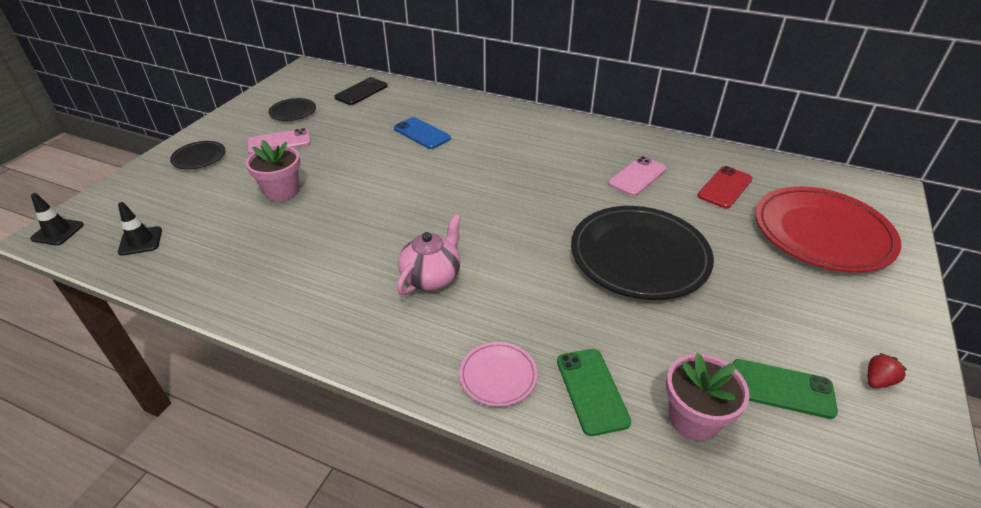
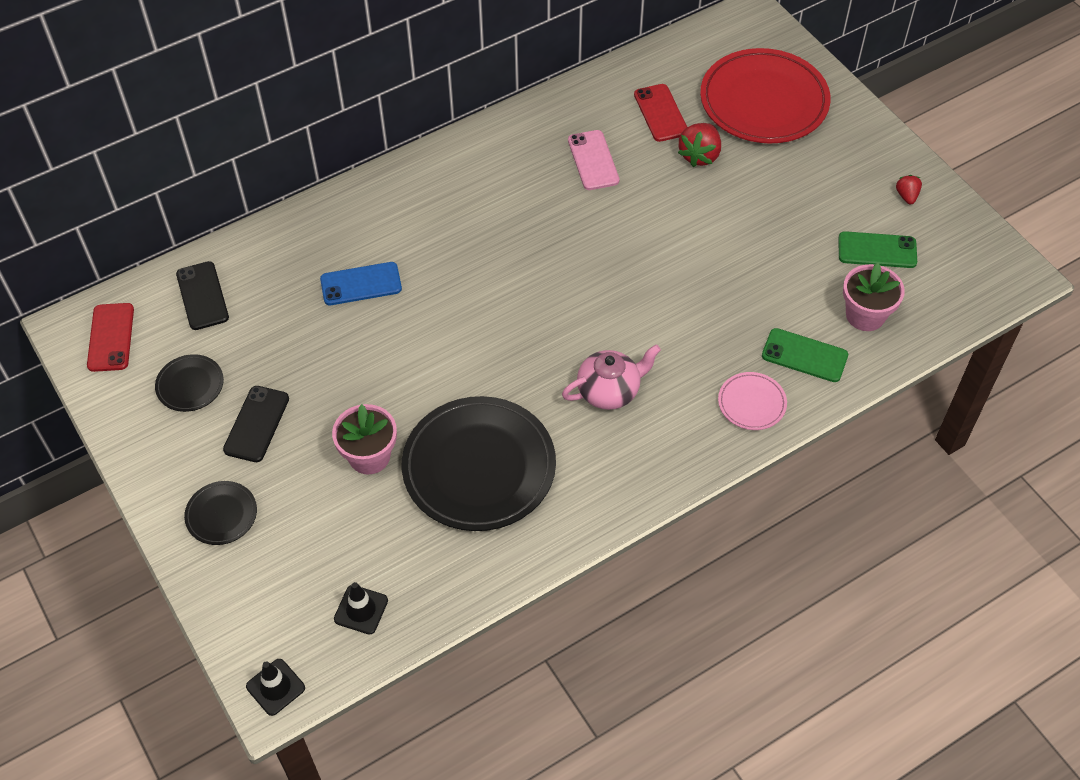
camera: 55 degrees left, 15 degrees up
(279, 142) = (256, 424): pink phone -> black phone
(308, 80) = (111, 337): none -> red phone
(431, 277) = (609, 391): pink teapot -> pink teapot turned 90 degrees clockwise
(639, 256) = (696, 235): black plate -> black plate (479, 467)
(716, 223) = (699, 155): none -> red strawberry
(782, 388) = (877, 250): green phone -> green phone turned 45 degrees clockwise

